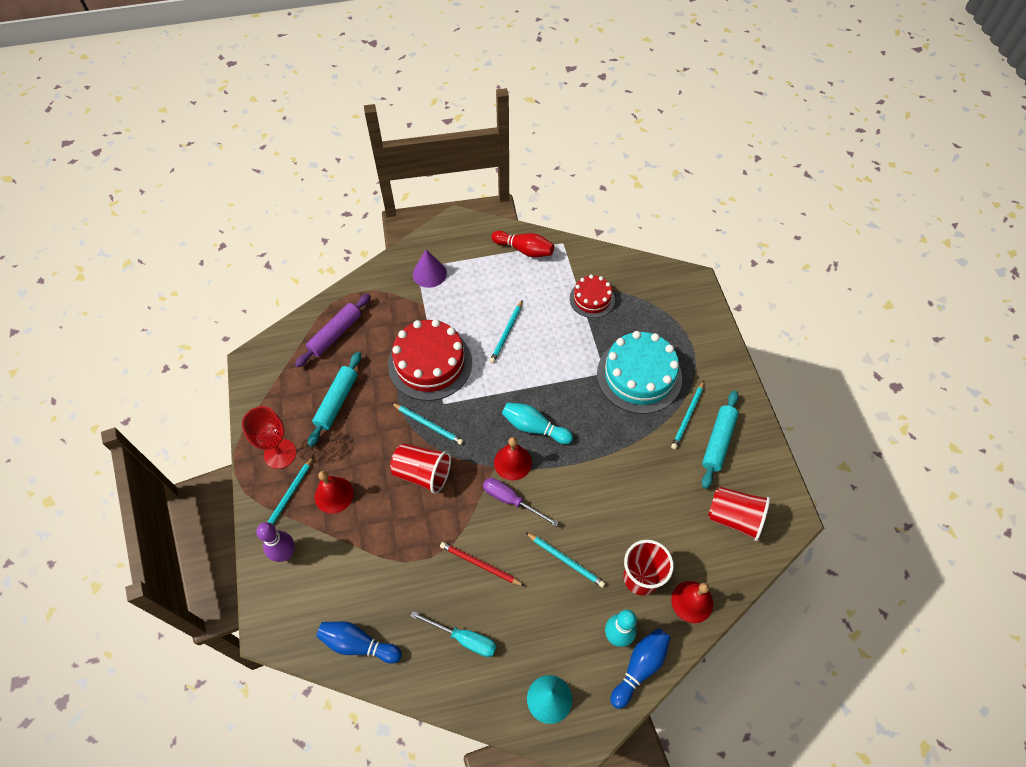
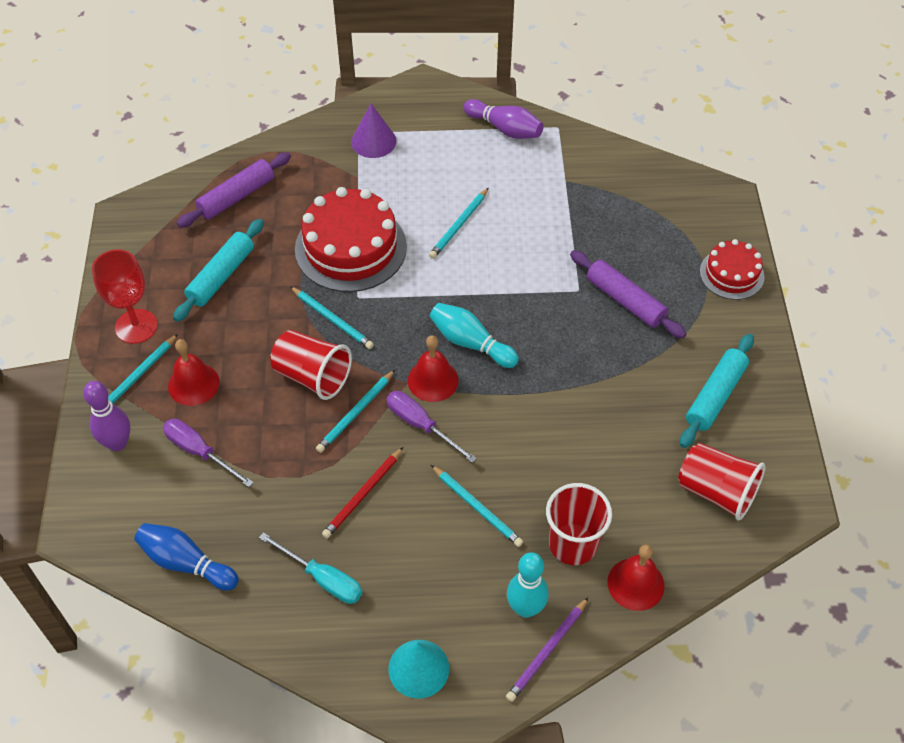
camera: 10 degrees right, 5 degrees down
(350, 550) = (199, 452): none -> purple screwdriver
(480, 564) = (363, 495): red pencil -> red pencil turned 90 degrees counterclockwise
(524, 250) = (505, 129): red bowling pin -> purple bowling pin
(592, 299) = (582, 199): red cake -> red cake (731, 274)
(639, 376) = (625, 300): turquoise cake -> purple rolling pin
(640, 667) = (547, 651): blue bowling pin -> purple pencil
(688, 416) = (680, 359): turquoise pencil -> turquoise pencil (356, 413)

